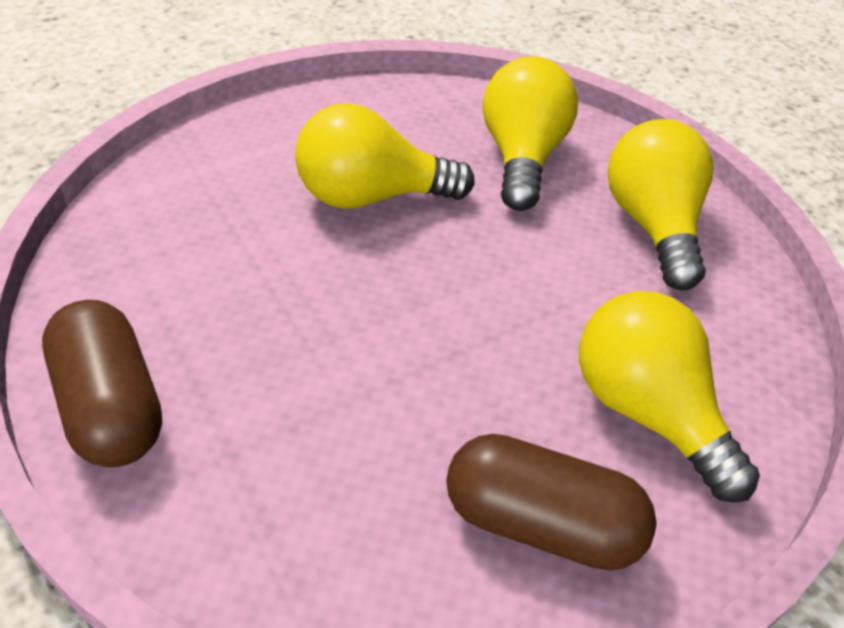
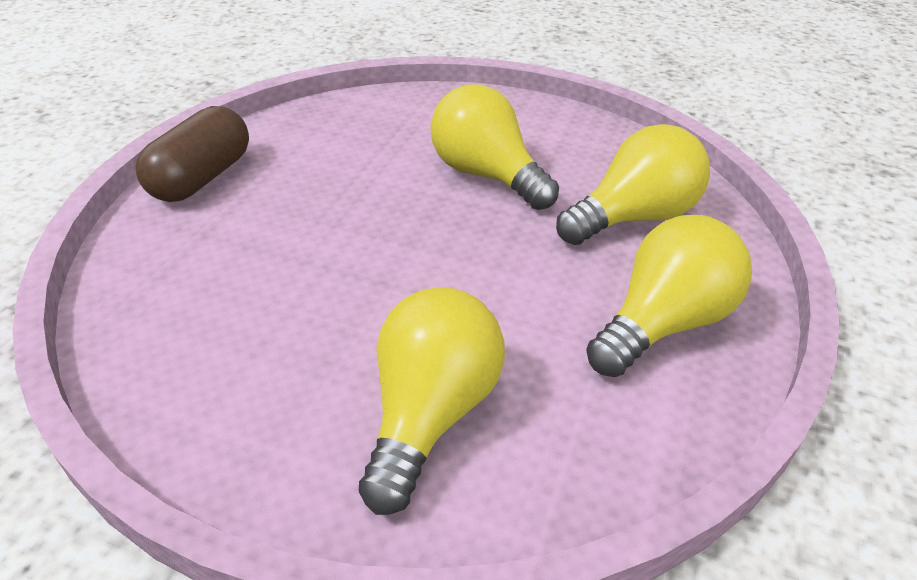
camera: 55 degrees right, 5 degrees down
(540, 523) = (259, 398): brown capsule -> none

